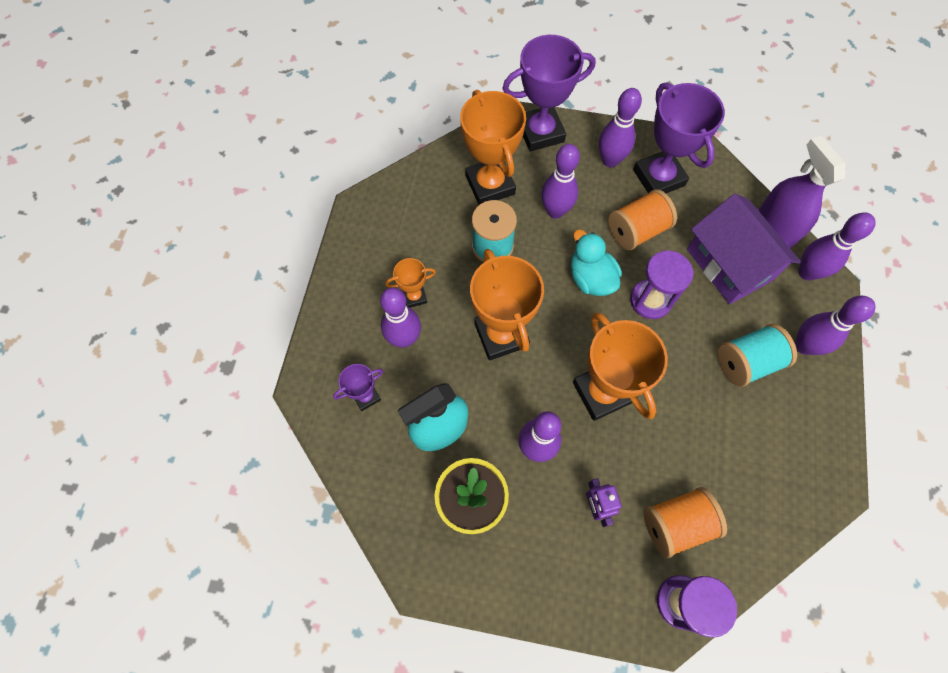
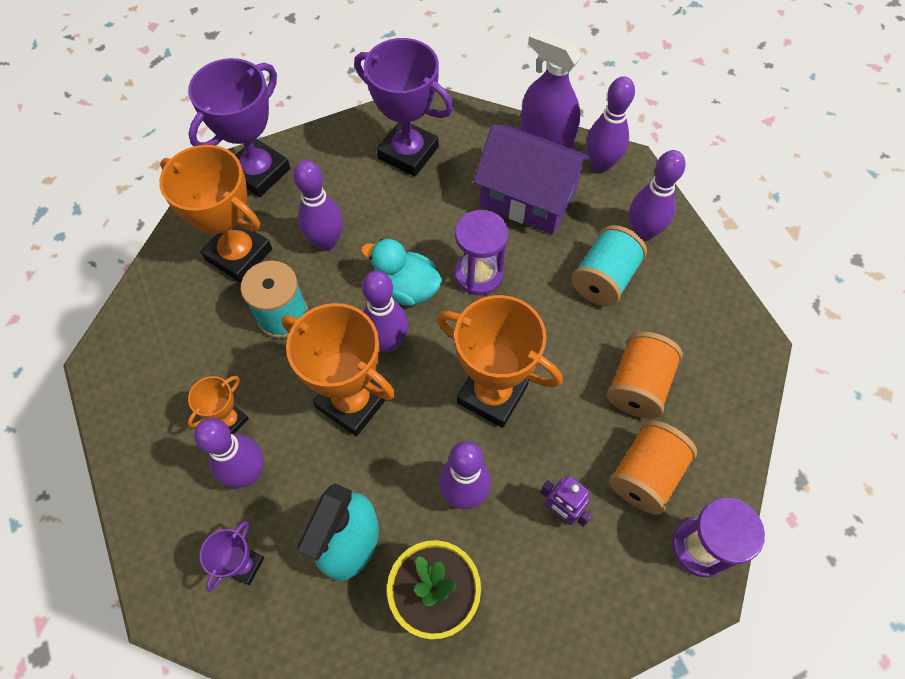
camera: 35 degrees left, 5 degrees down
(610, 160) = (349, 162): purple bowling pin -> purple bowling pin (387, 342)
(636, 231) = (421, 215): orange spool -> orange spool (638, 385)

